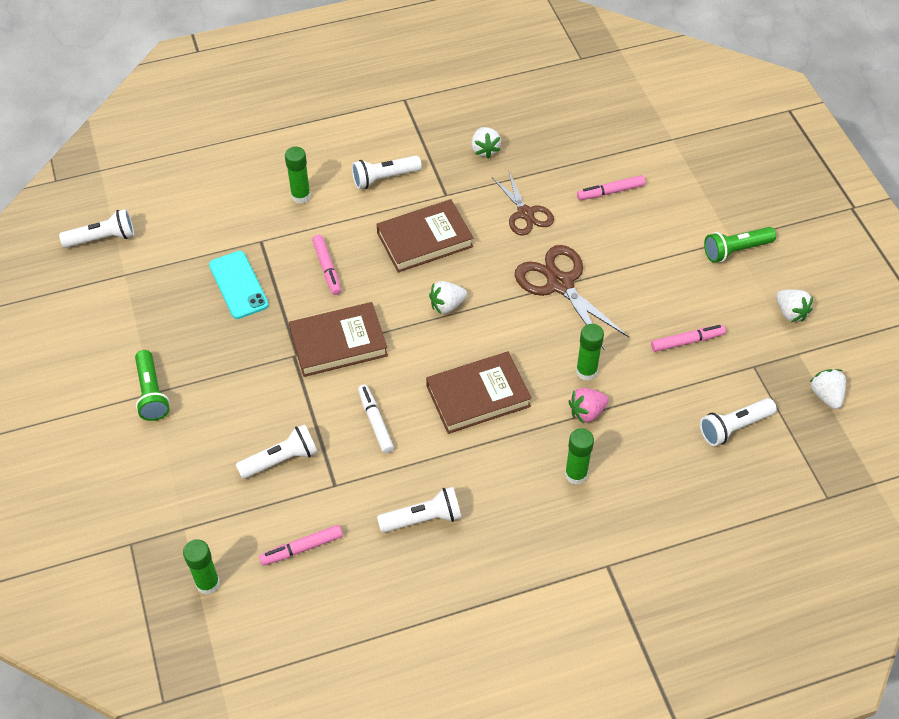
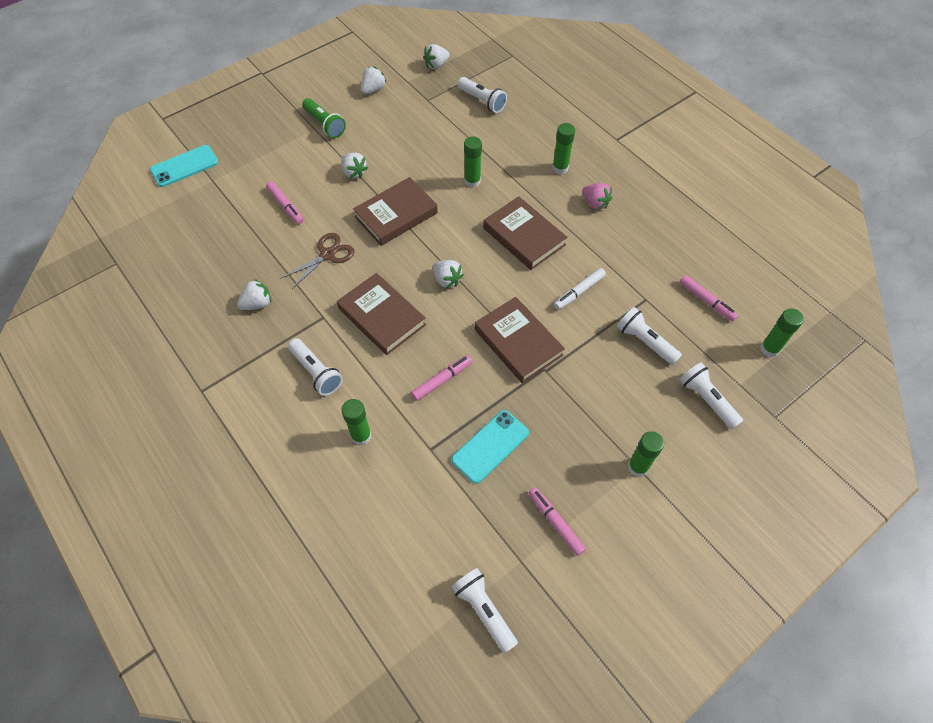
camera: 110 degrees left, 5 degrees up
(152, 393) = (638, 467): green flashlight -> green glue stick
(423, 518) = (640, 239): white flashlight -> white flashlight (706, 400)
(560, 284) = (396, 215): brown scissors -> brown book
(587, 412) = (507, 173): pink strawberry -> pink strawberry (595, 203)
(641, 261) = (354, 173): none -> white strawberry
(687, 341) = (421, 135): pink marker -> pink marker (555, 523)
(702, 119) = (184, 166): none -> turquoise phone

